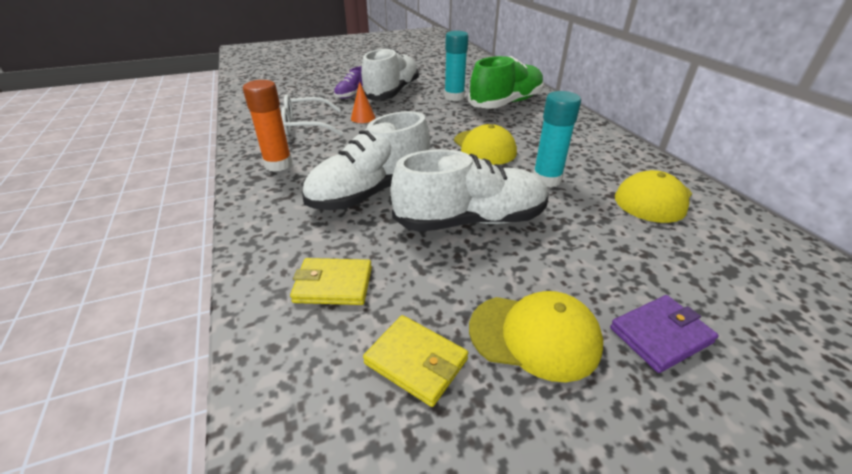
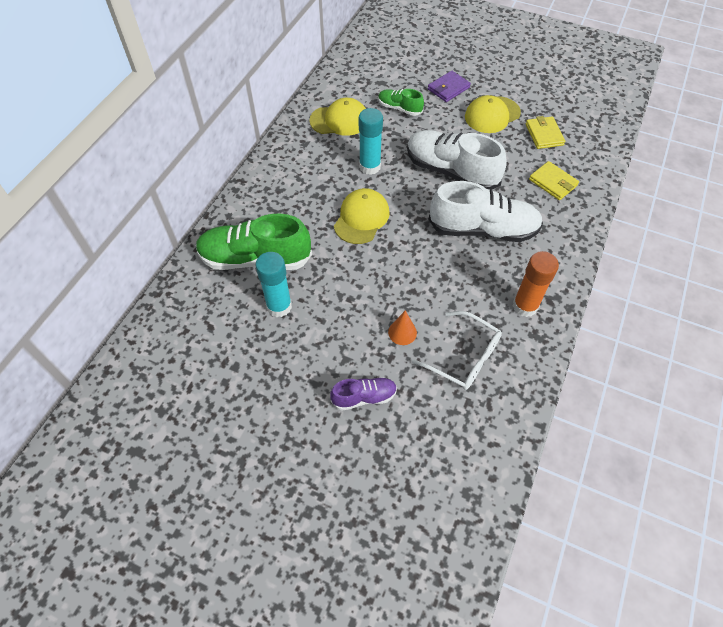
camera: 135 degrees left, 20 degrees up
(392, 93) = (322, 367): white shoe -> none
(534, 336) = (492, 115): yellow cap -> yellow cap turned 90 degrees counterclockwise
(641, 252) = (399, 108): none -> green shoe
(660, 335) = (448, 88): purple wallet -> purple wallet turned 60 degrees counterclockwise

